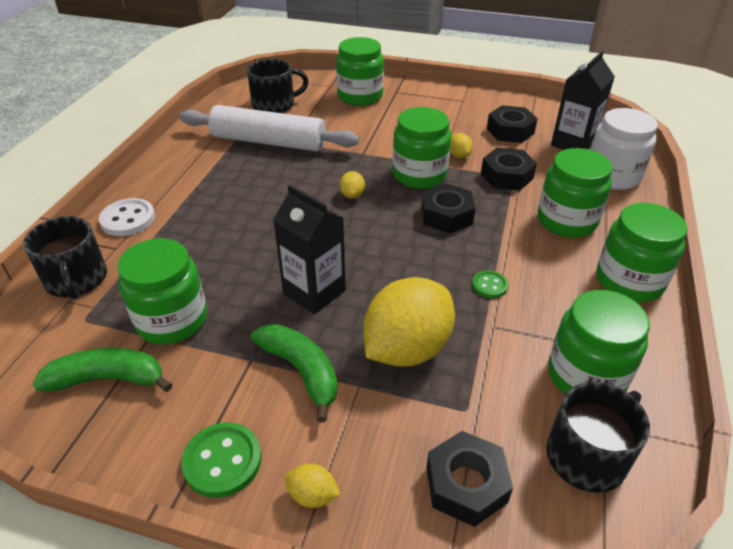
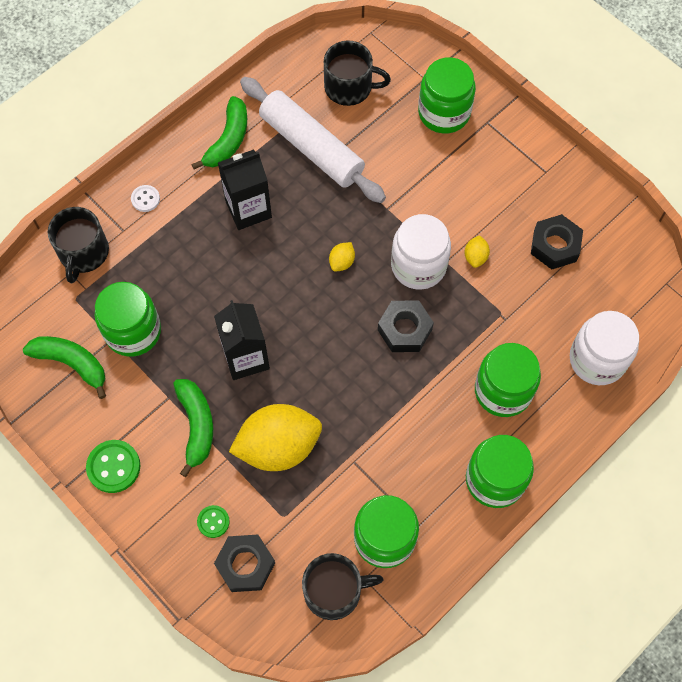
camera: 30 degrees right, 25 degrees up
(128, 219) = (145, 199): white button -> white button, size x0.60
(189, 160) = (228, 140): none -> green banana
(313, 495) = (153, 519): yellow lemon -> none
(419, 175) = (418, 266): green jar -> white jar
(489, 285) = (381, 423): green button -> green button (213, 522)
(507, 176) = (497, 308): black nut -> none
(573, 143) = (601, 296): black carton -> black carton (248, 209)

